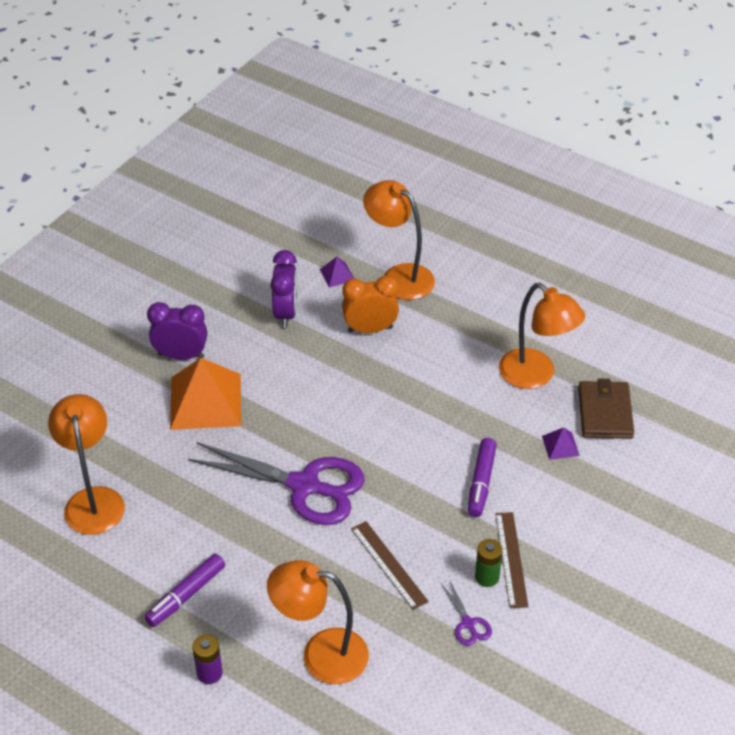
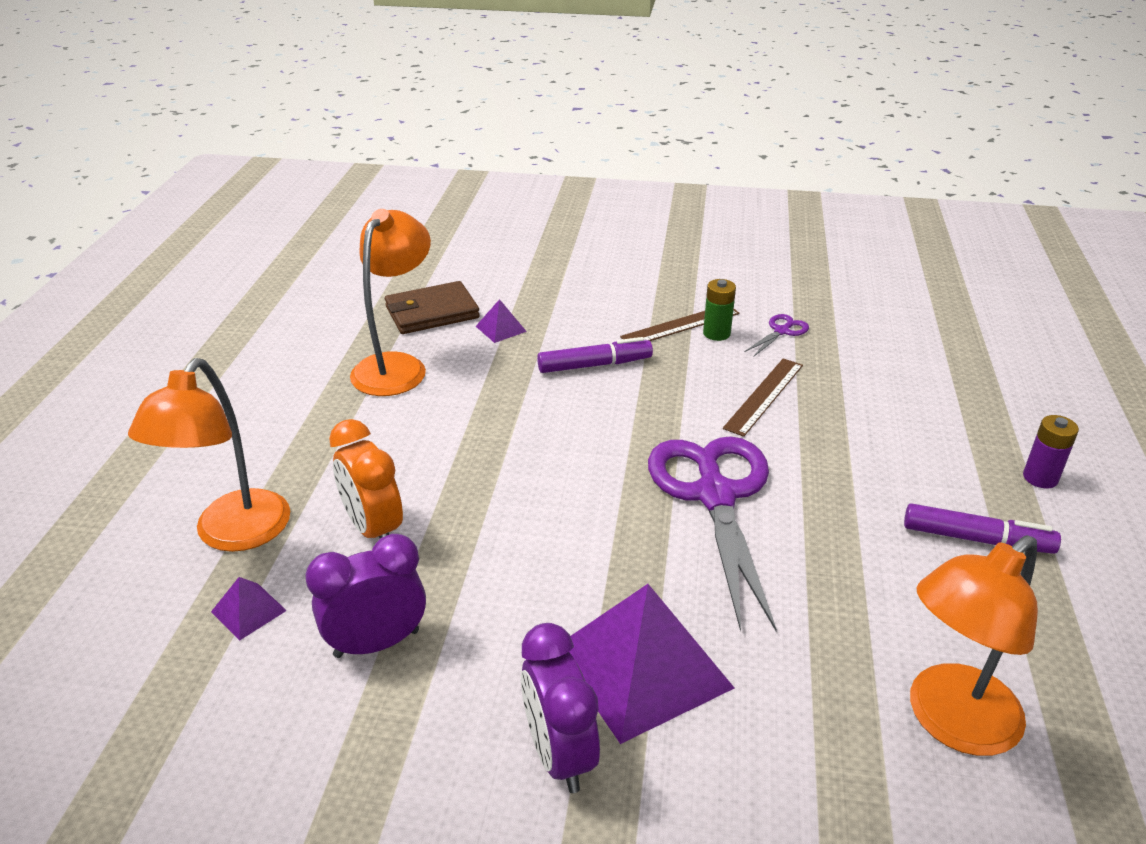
camera: 115 degrees left, 10 degrees down
(206, 401) = (642, 666): orange pyramid -> purple pyramid
(321, 654) = (920, 407): orange lamp -> none

